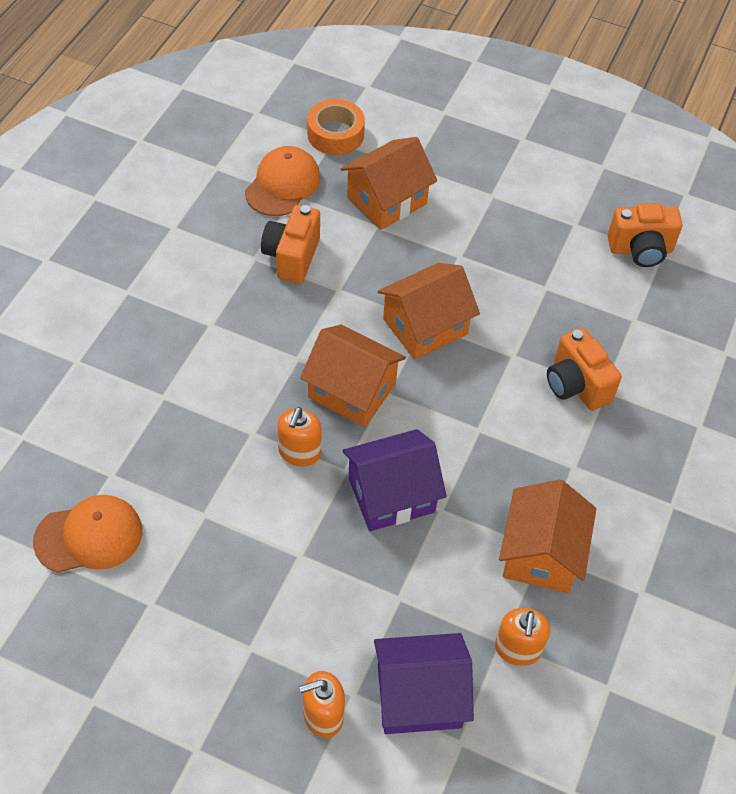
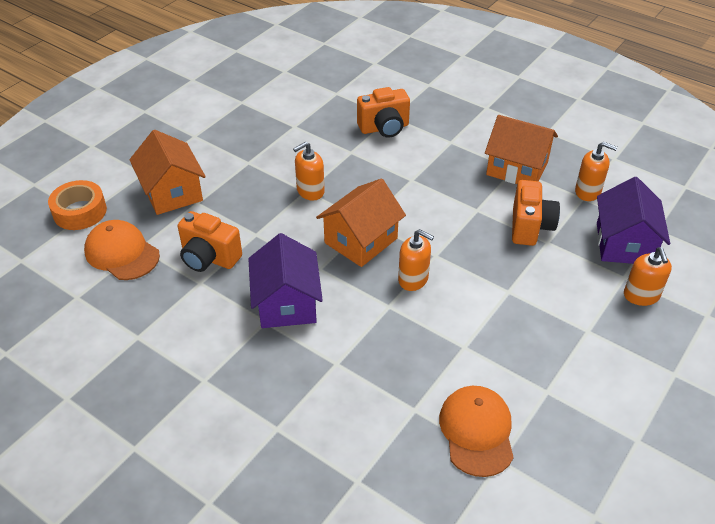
camera: 75 degrees left, 10 degrees down
(391, 495) = (460, 233): purple house -> purple house (287, 303)
(425, 326) = (310, 191): orange house -> orange soap dispenser
(640, 250) = (277, 78): orange camera -> orange camera (530, 227)

